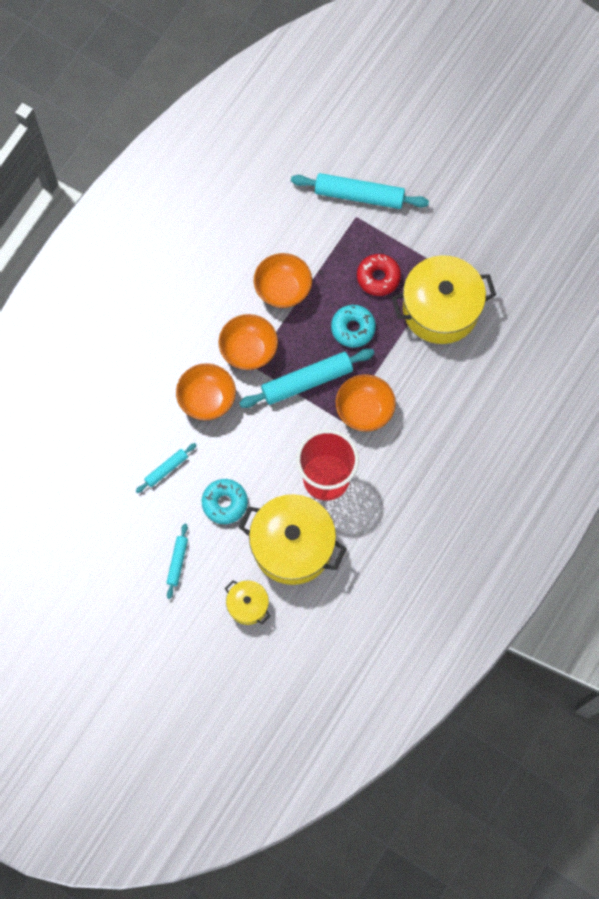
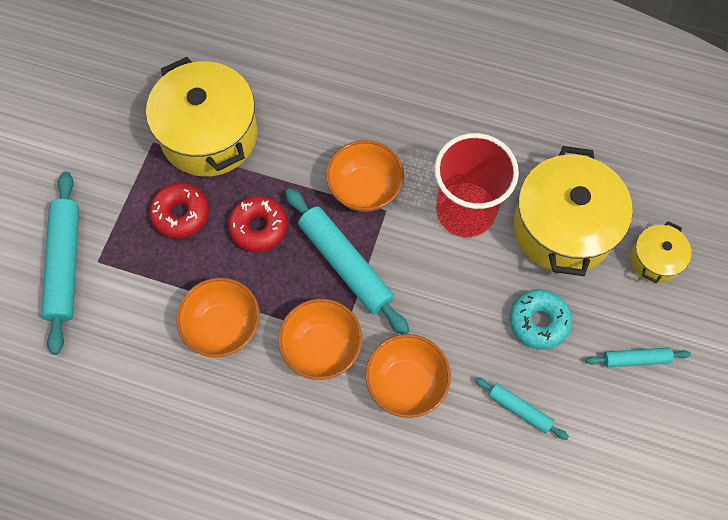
camera: 105 degrees left, 5 degrees down
(353, 328) = (258, 227): turquoise donut -> red donut

